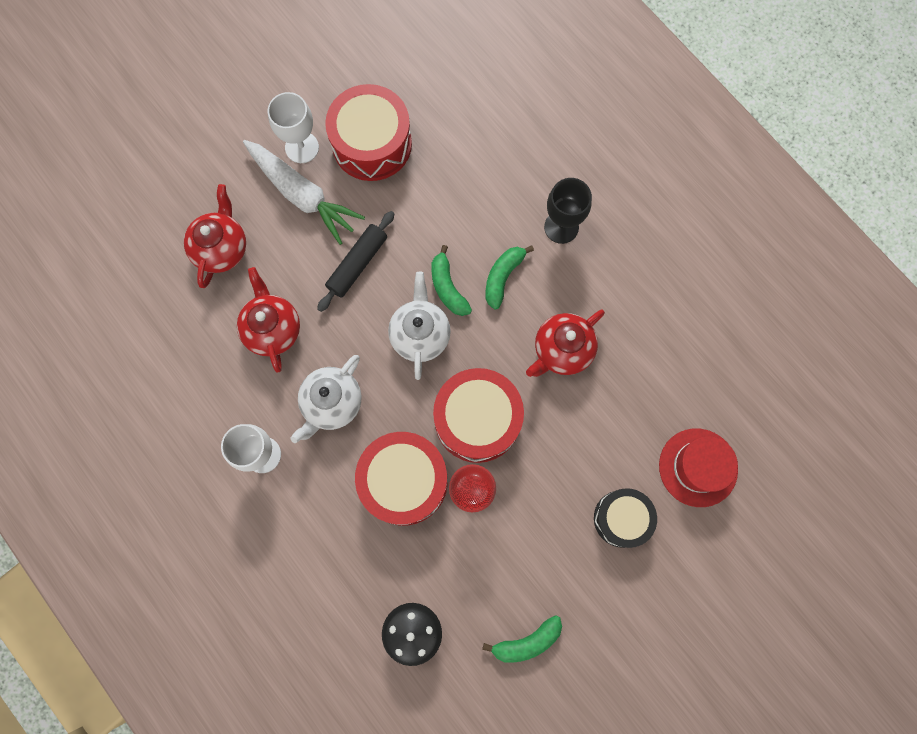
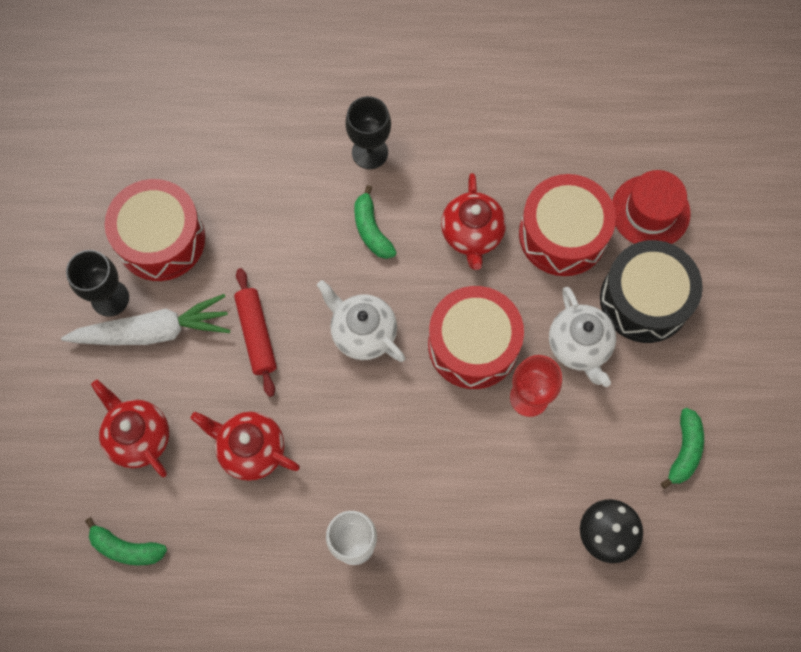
camera: 50 degrees left, 5 degrees down
(302, 147) = (110, 298): white goblet -> black goblet
(332, 403) = (359, 451): white teapot -> white teapot (579, 346)
(357, 264) = (256, 334): black rolling pin -> red rolling pin
(404, 481) = (475, 444): red drum -> red drum (562, 234)
(447, 287) = (341, 279): green banana -> green banana (126, 548)
(621, 518) = (644, 300): black drum -> black drum, size x1.56

